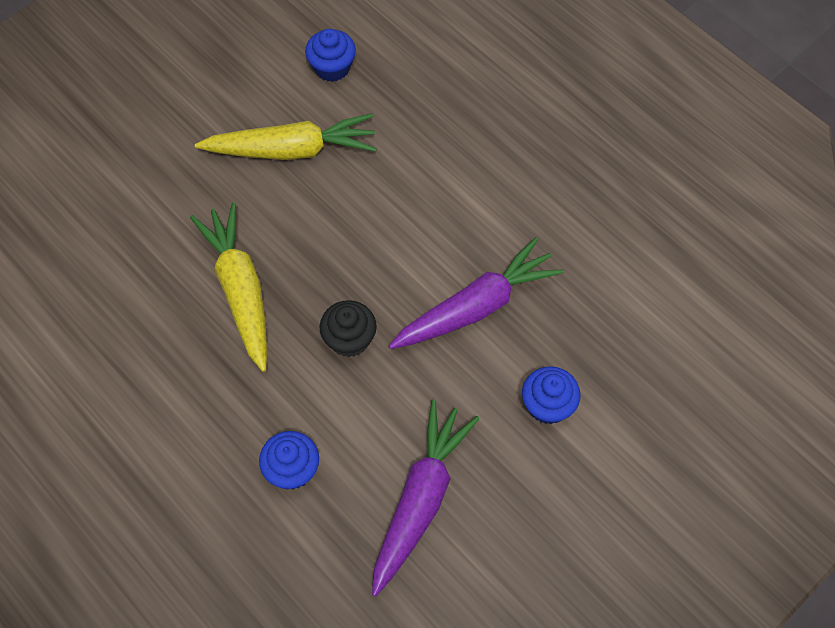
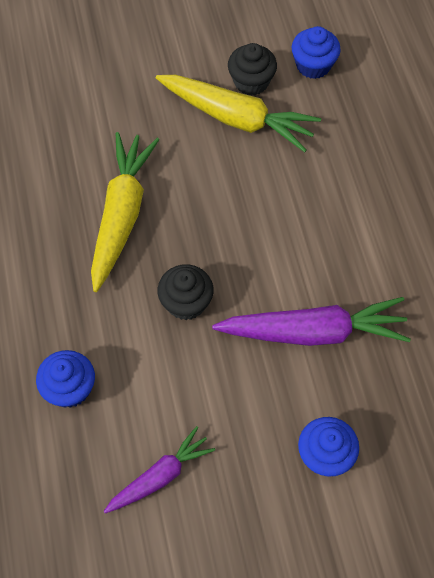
camera: 30 degrees right, 0 degrees up
(284, 109) = (251, 82): none -> black cupcake
(420, 500) = (160, 476): purple carrot -> purple carrot, size x0.60

